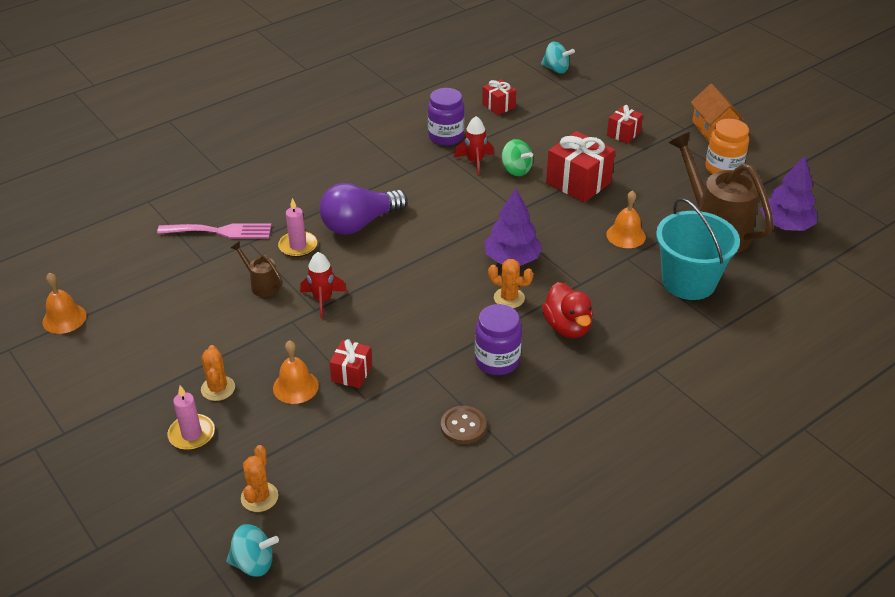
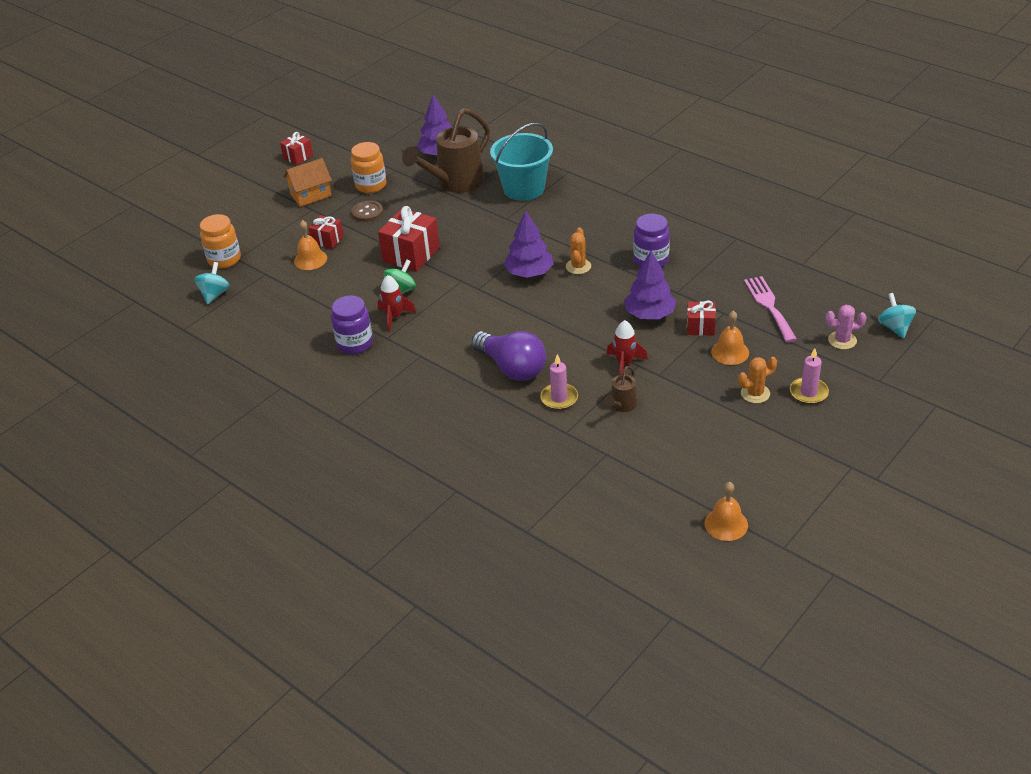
camera: 100 degrees left, 0 degrees up
(220, 231) = (557, 457): pink fork -> pink fork (769, 306)
(259, 497) = (842, 340): orange cactus -> pink cactus
(395, 337) = (649, 314): none -> purple tree
(463, 426) = (723, 264): brown button -> brown button (367, 212)
(498, 106) = (291, 320): red gift -> red gift (298, 157)
(567, 327) = (599, 235): red duck -> none
(610, 76) = (224, 259): none -> orange jar
(626, 235) = (477, 222): orange bell -> orange bell (310, 259)

